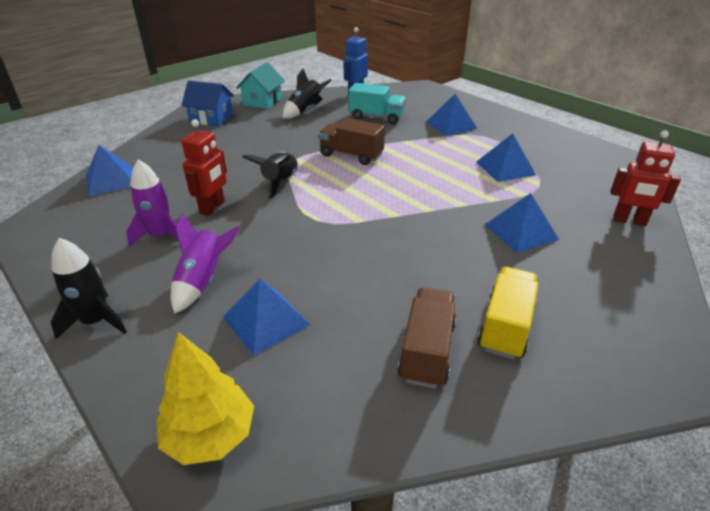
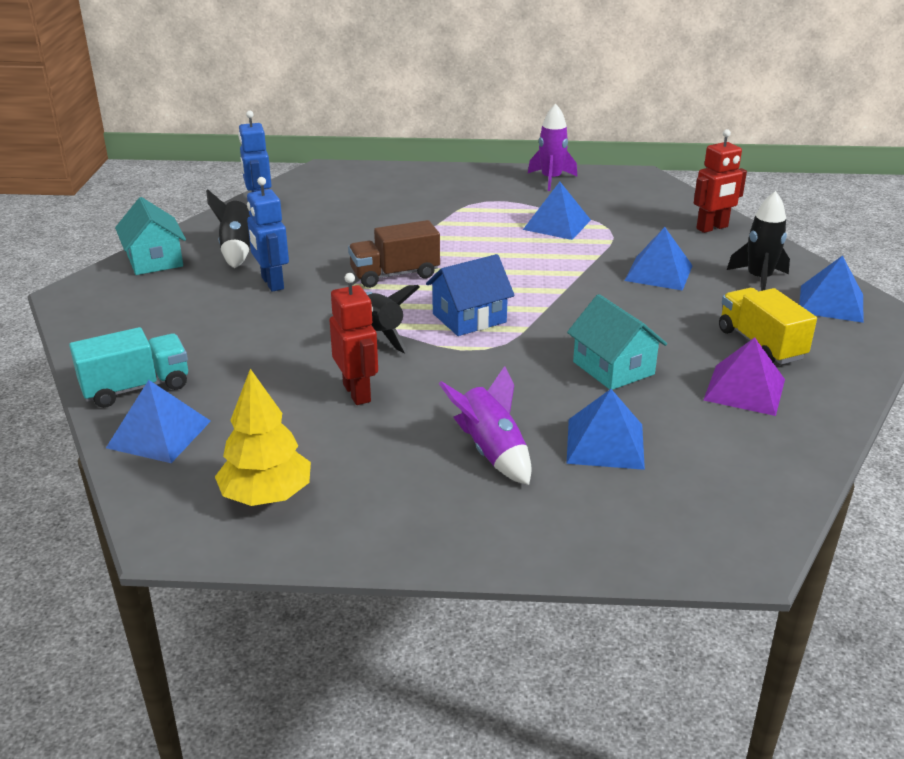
camera: 45 degrees left, 5 degrees down
(96, 321) = (467, 539): black rocket -> black rocket (759, 279)
(160, 235) = (360, 445): purple rocket -> purple rocket (551, 179)
(210, 435) = (717, 530): yellow tree -> yellow tree (267, 496)
(211, 118) = (128, 308): blue house -> blue house (469, 318)
(287, 133) = (272, 283): none -> blue robot
(365, 276) = (613, 368): none -> turquoise house
(376, 117) = (341, 224): turquoise truck -> turquoise truck (136, 388)
(427, 351) = (744, 389): brown truck -> purple pyramid
(451, 125) = (434, 202): blue pyramid -> blue pyramid (831, 303)

